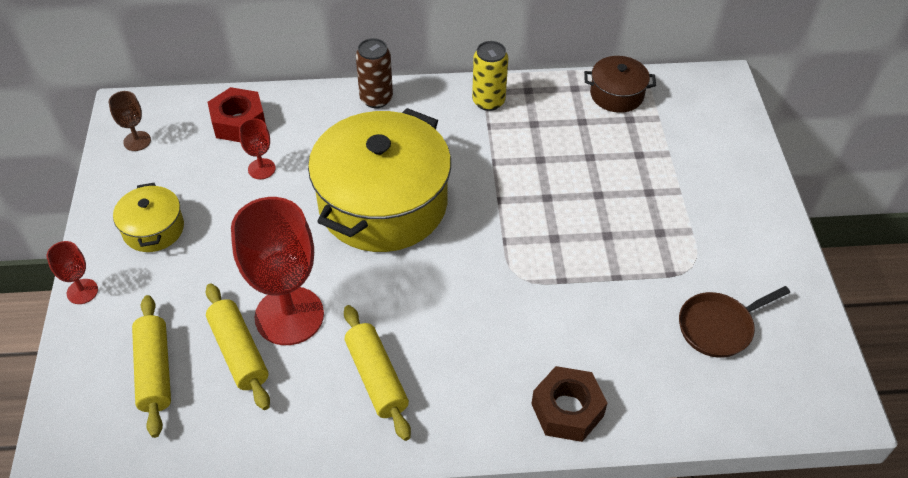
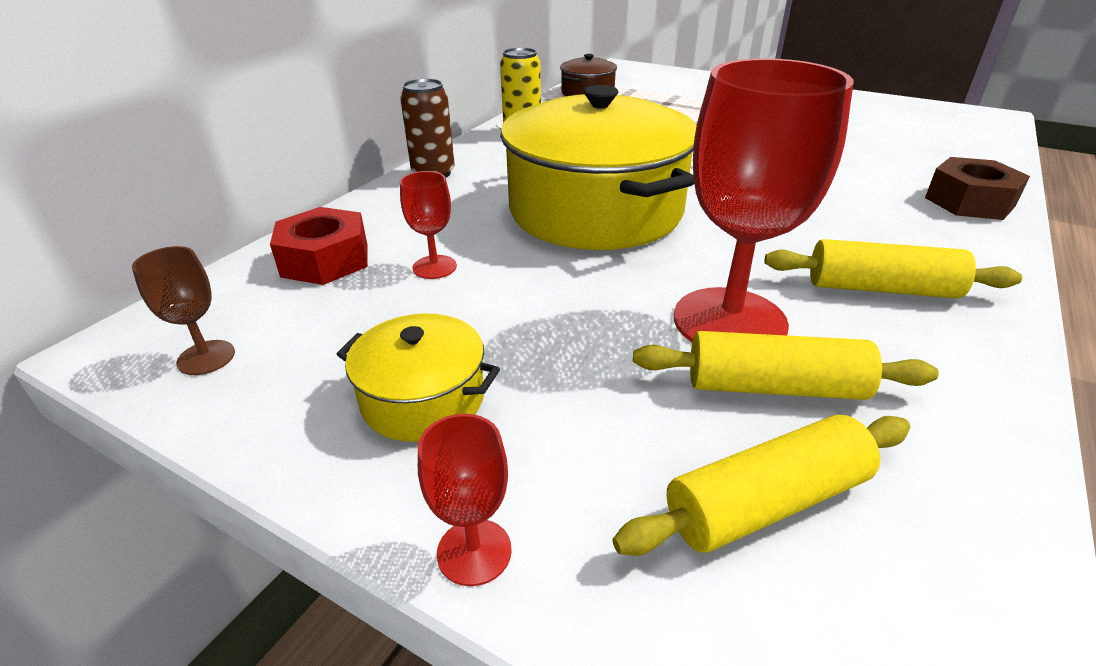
camera: 55 degrees left, 15 degrees down
(155, 371) = (766, 502): yellow rolling pin -> yellow rolling pin turned 45 degrees counterclockwise
(719, 327) = (888, 127): brown pan -> none

